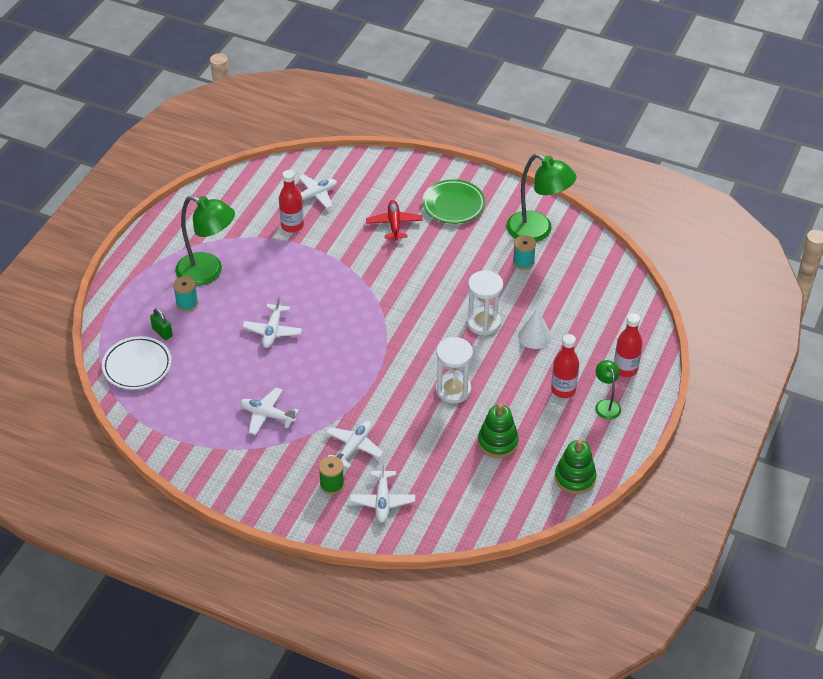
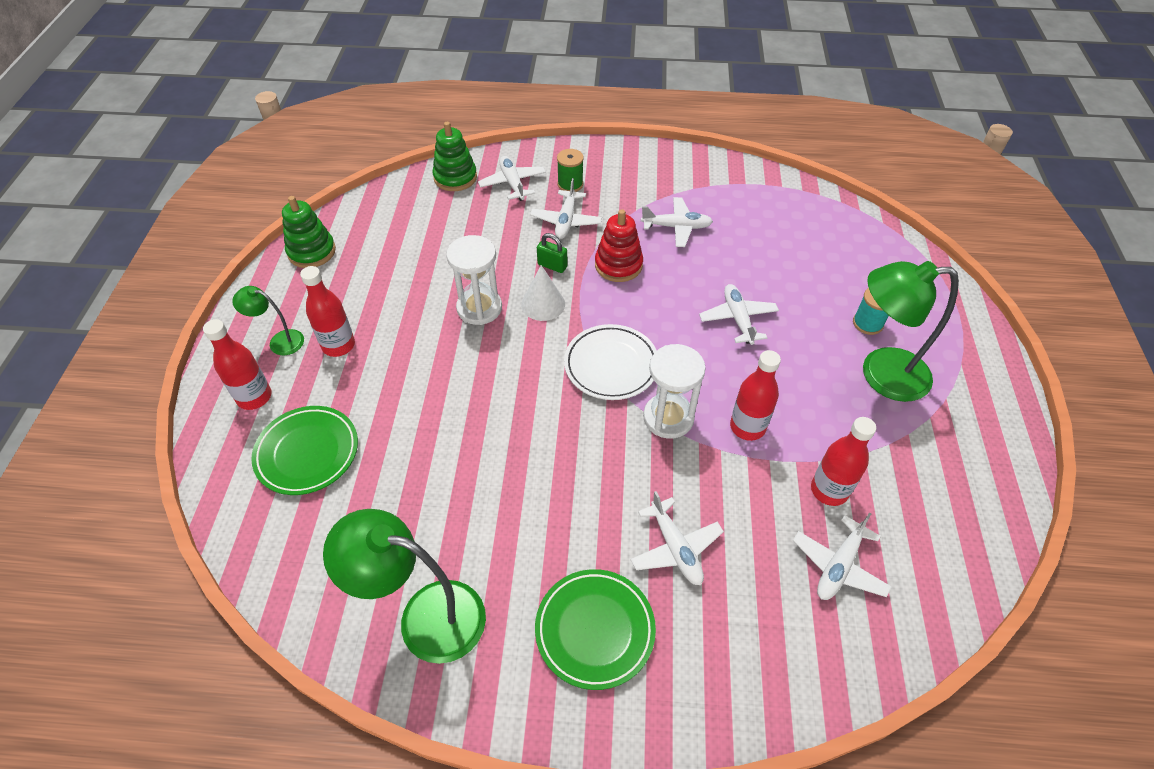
camera: 160 degrees right, 5 degrees up
(137, 366) = (854, 238): white plate -> white plate (611, 365)
(162, 332) = (863, 280): green padlock -> green padlock (552, 266)
(315, 267) = (747, 427): none -> red bottle
(333, 395) = (618, 265): none -> red stacking toy
(394, 224) = (675, 548): red plane -> white plane
(483, 322) = (469, 409): white hourglass -> white hourglass (668, 417)
(498, 442) = (408, 265): green stacking toy -> green stacking toy (455, 177)
(523, 262) = (435, 537): turquoise spool -> none
(534, 336) = (391, 410): white cone -> white cone (543, 304)
(592, 325) = (307, 453): none -> green plate
(606, 405) = (279, 341): green lamp -> green lamp turned 135 degrees clockwise

